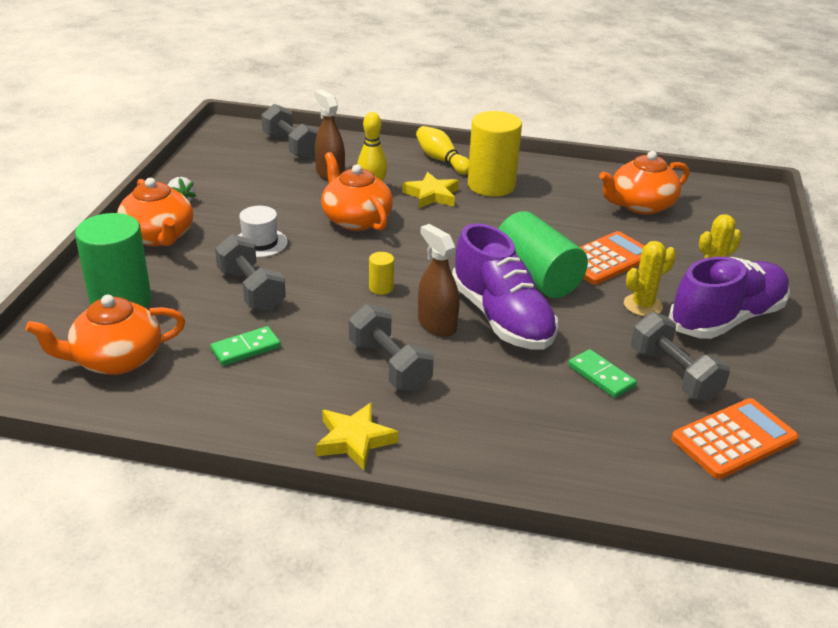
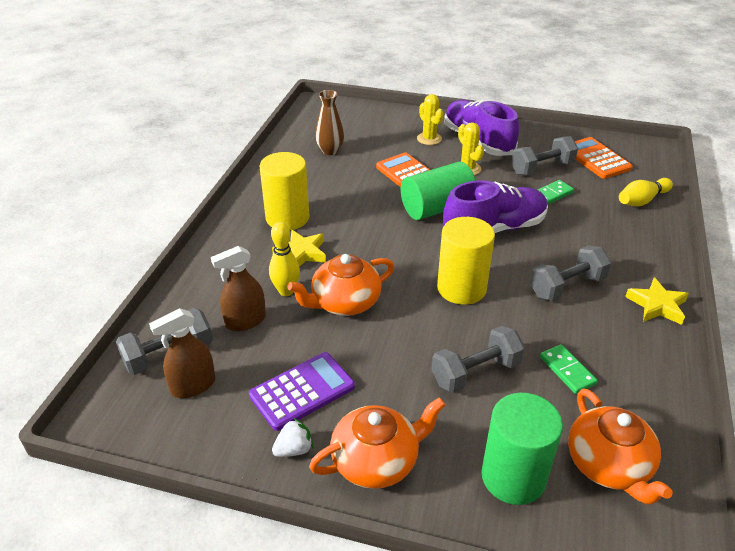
camera: 85 degrees left, 5 degrees up
(241, 202) = (302, 391): none -> purple calculator
(260, 243) = (389, 370): white hat -> none
(381, 288) = (461, 288): yellow cylinder -> yellow cylinder, size x2.33
(437, 324) = (509, 260): brown spray bottle -> brown spray bottle (193, 386)
(441, 160) = (231, 243): yellow bowling pin -> yellow bowling pin (642, 200)
(640, 205) = (330, 151): orange teapot -> brown vase

